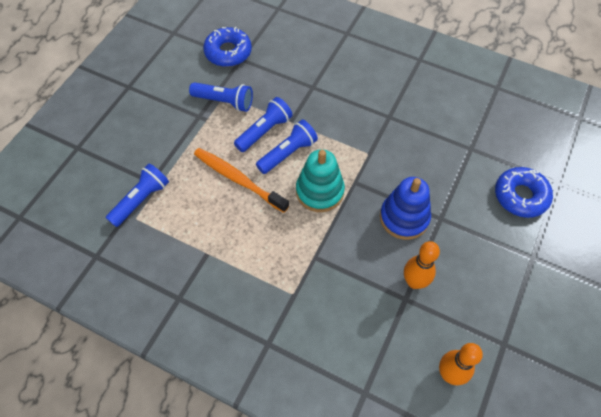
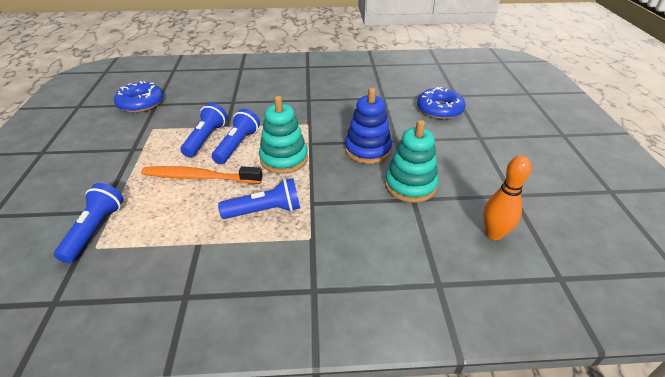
camera: 30 degrees left, 20 degrees down
(224, 102) = (154, 132): blue flashlight -> blue flashlight (265, 211)
(414, 282) = (410, 185): orange bowling pin -> turquoise stacking toy

